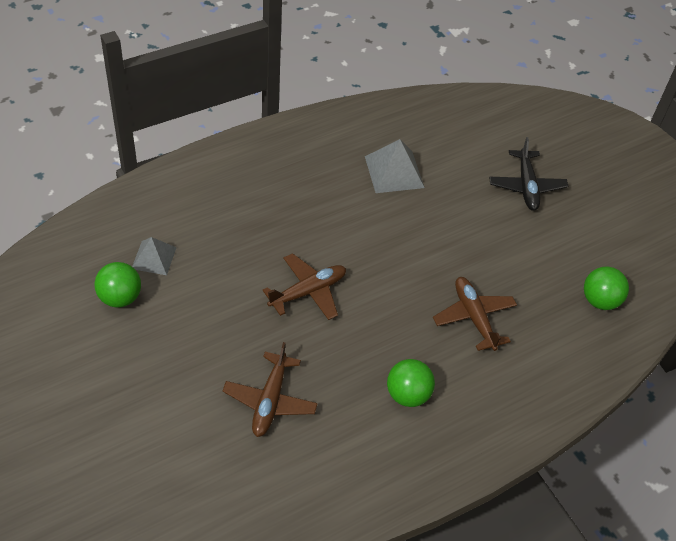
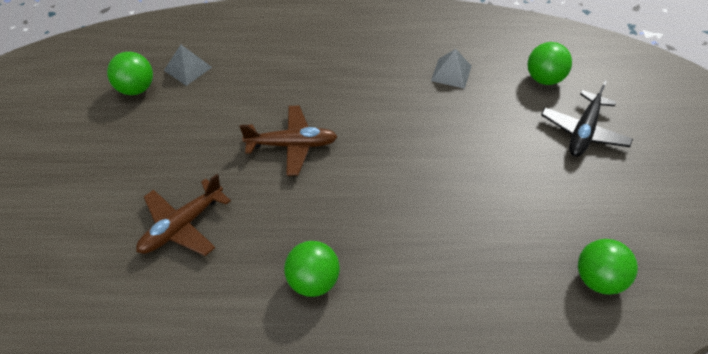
camera: 35 degrees right, 0 degrees up
(394, 172) = (451, 73): grey pyramid -> grey pyramid, size x0.66
(470, 149) = (544, 79): none -> green ball
(474, 317) = (438, 235): brown plane -> none

